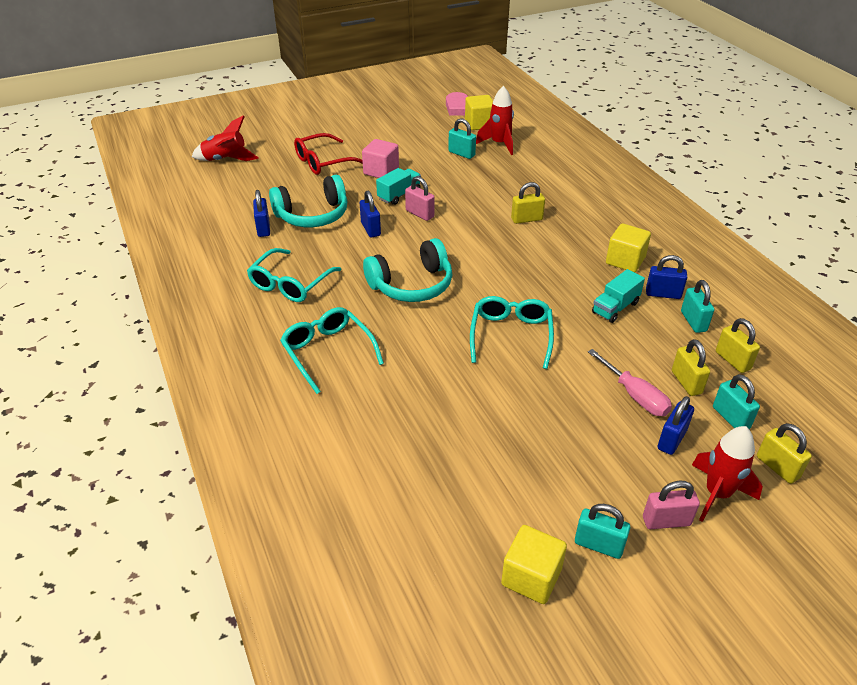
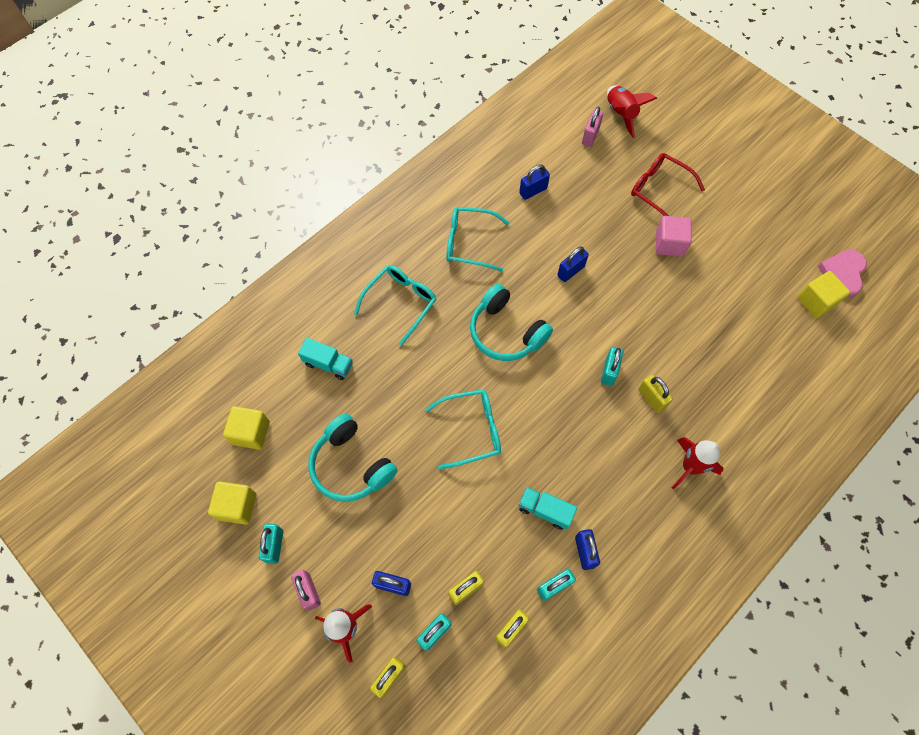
camera: 70 degrees right, 25 degrees up
(313, 215) = (569, 218): turquoise headphones -> turquoise headphones (351, 465)
(399, 195) = (636, 274): turquoise truck -> turquoise truck (328, 364)
(420, 214) = (614, 302): pink padlock -> pink padlock (590, 136)
(461, 154) = (742, 303): turquoise padlock -> turquoise padlock (609, 371)
(499, 144) = (783, 334): red rocket -> red rocket (690, 467)
(625, 261) = (624, 507): yellow cube -> yellow cube (251, 432)
(635, 395) = (434, 547): pink screwdriver -> none

